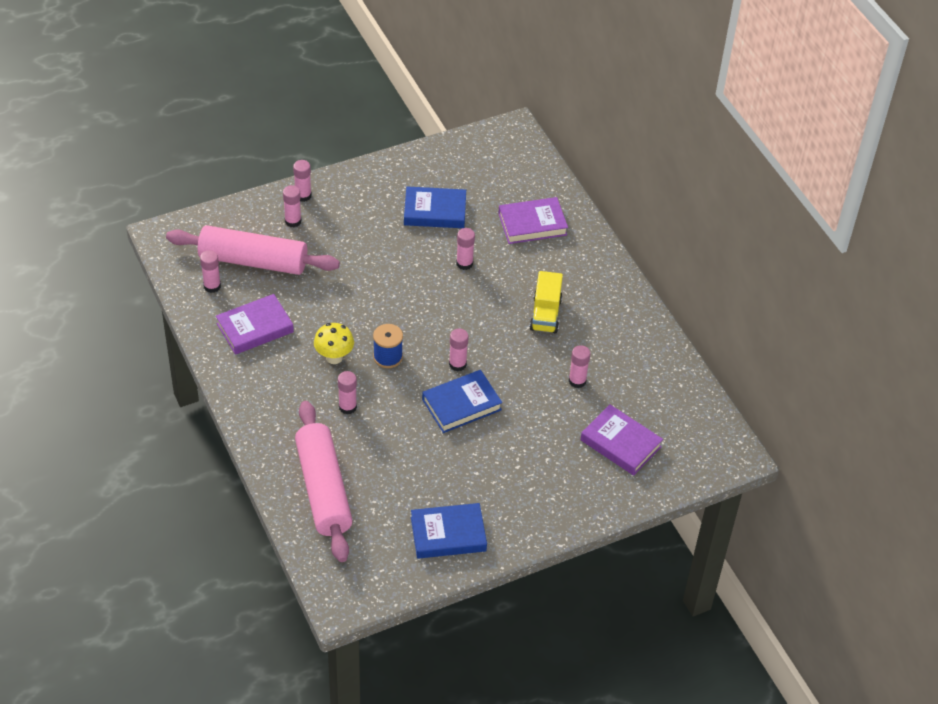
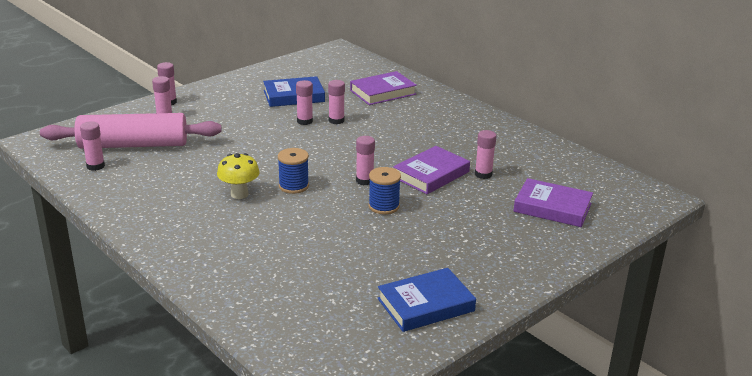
camera: 15 degrees left, 20 degrees down
(255, 328) = (149, 187): purple book -> purple book (431, 174)
(323, 489) = (269, 293): pink rolling pin -> none
(347, 407) = (268, 226): pink glue stick -> pink glue stick (304, 121)
(461, 404) = (384, 206): blue book -> blue spool
(545, 314) = (427, 139): yellow truck -> none

